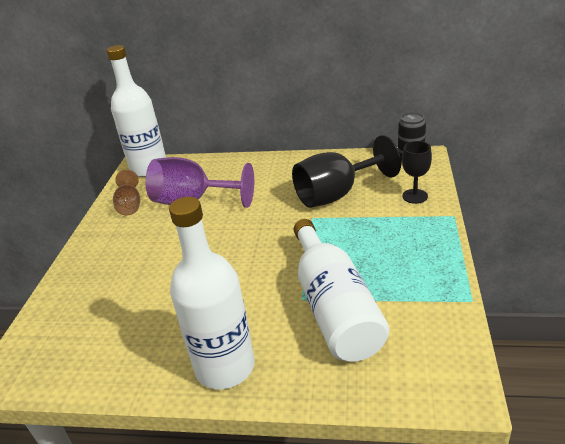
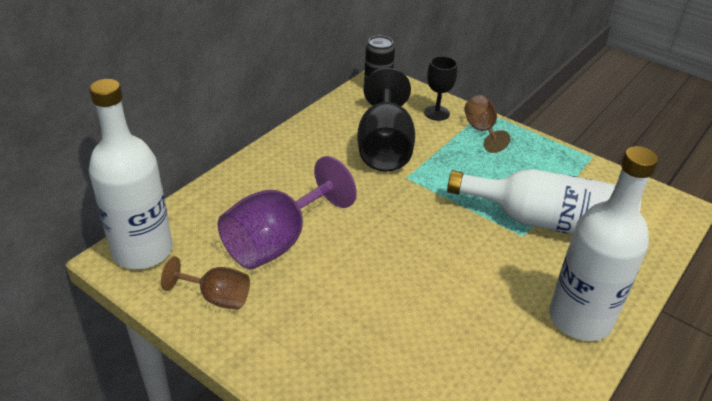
camera: 65 degrees left, 5 degrees up
(422, 225) = (481, 130): none -> brown goblet

